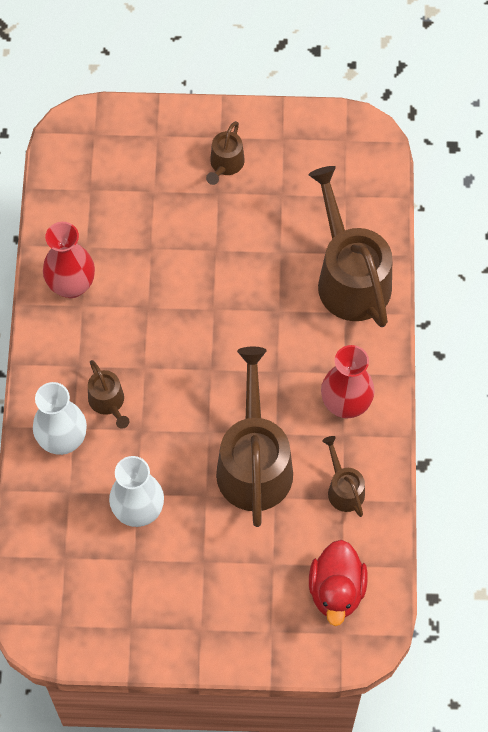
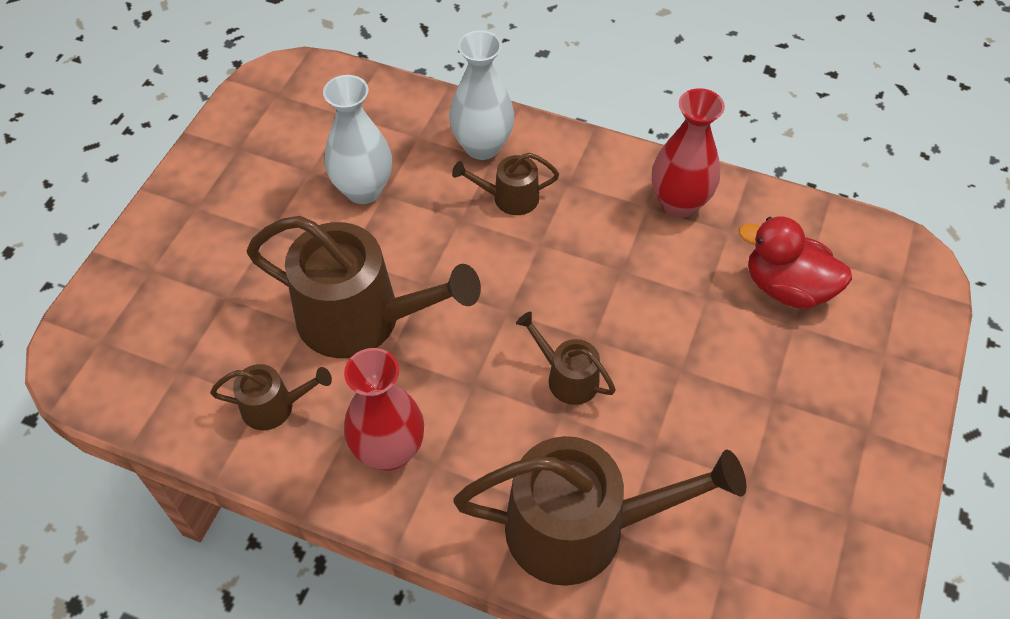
camera: 110 degrees right, 10 degrees down
(225, 164) = (818, 424): brown watering can -> brown watering can (567, 377)
(336, 590) = (153, 353): red duck -> red duck (786, 287)

